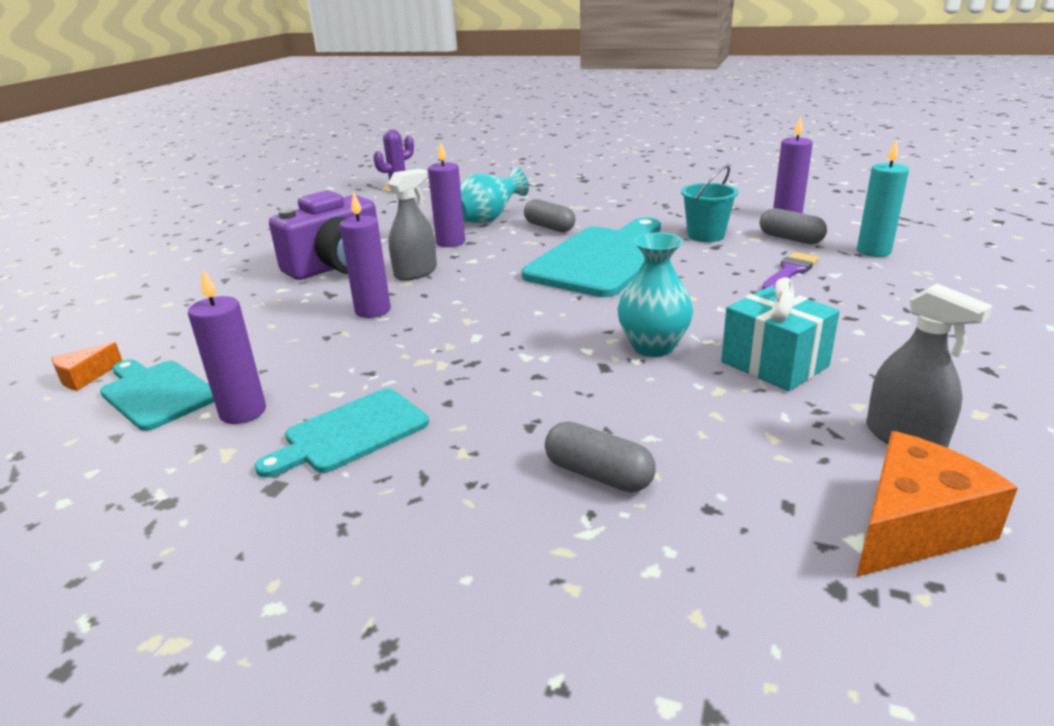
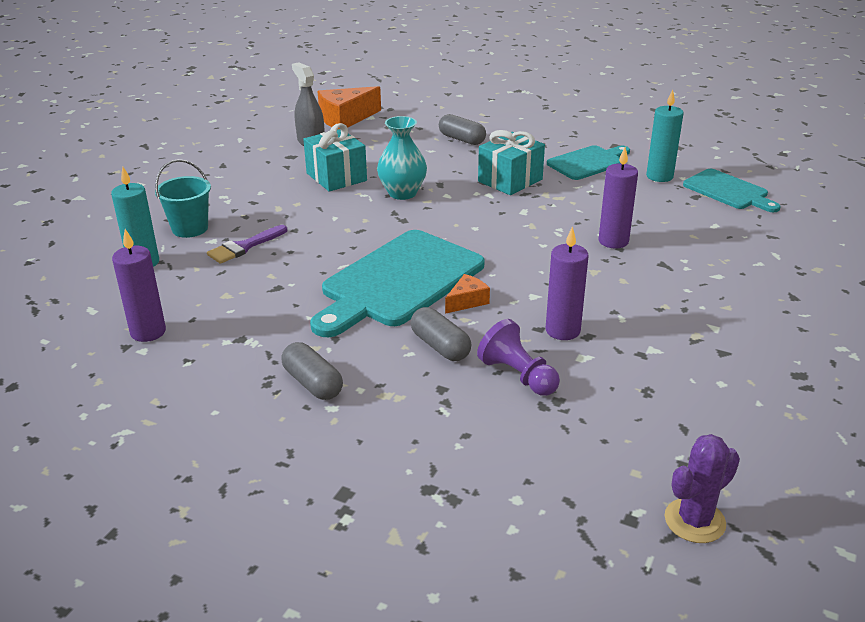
camera: 175 degrees left, 5 degrees up
(85, 377) = (796, 205): orange cheese -> orange cheese (467, 301)
(243, 412) = (659, 176): purple candle -> turquoise candle
(337, 266) = (680, 303): purple camera -> none
(415, 272) = (590, 283): grey spray bottle -> none
(488, 220) = (518, 375): turquoise vase -> purple pawn
(494, 382) = (510, 180): none -> turquoise gift
(705, 235) = (272, 306): turquoise bucket -> turquoise bucket (190, 228)
(790, 239) = (194, 289): grey capsule -> grey capsule (313, 383)

